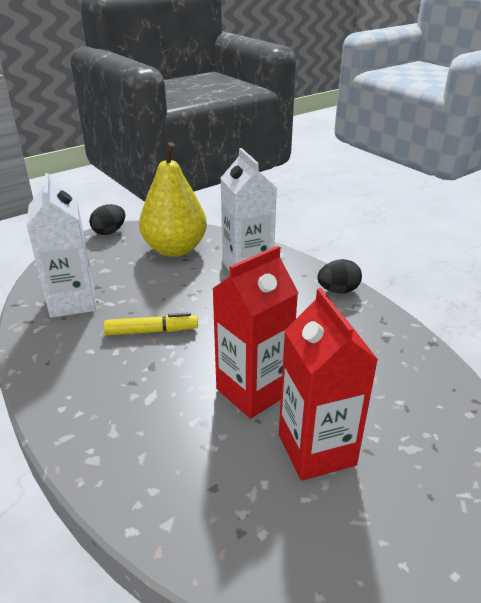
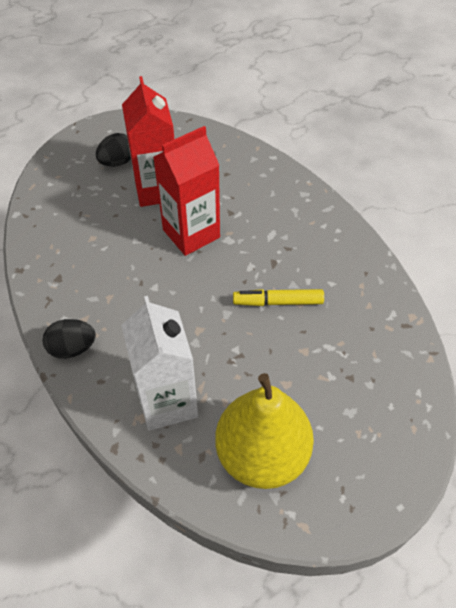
camera: 175 degrees left, 20 degrees up
(72, 302) = (370, 351): white carton -> none
(109, 232) = (368, 516): black egg -> black egg (117, 162)

